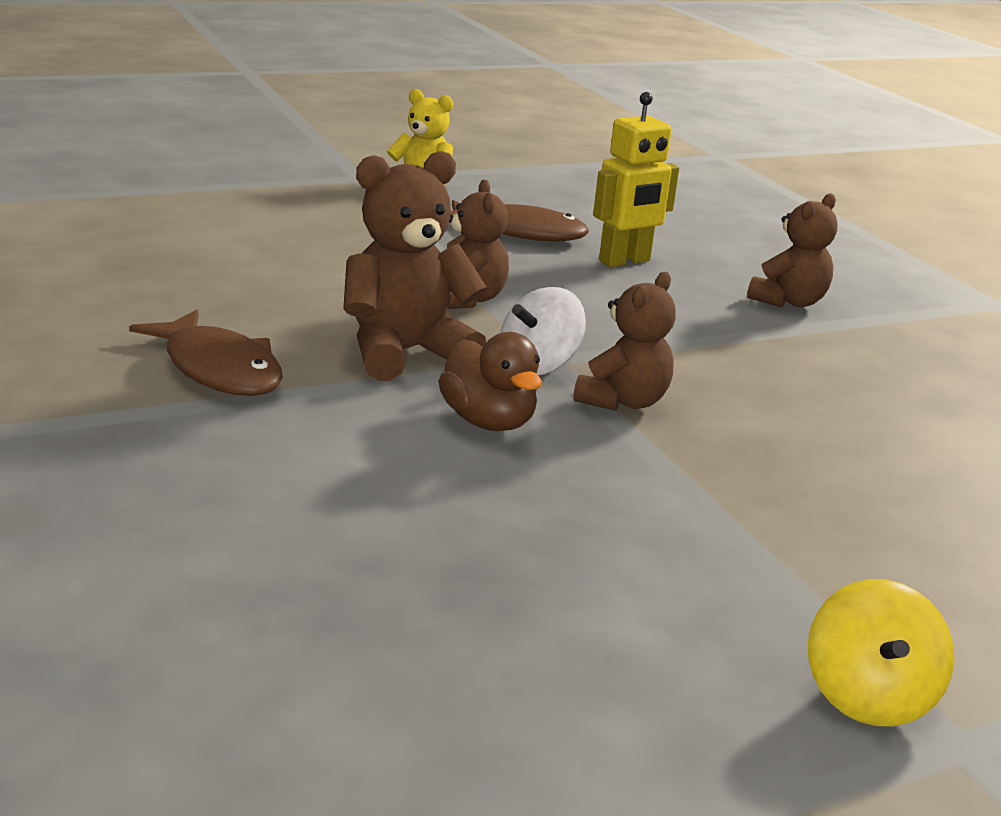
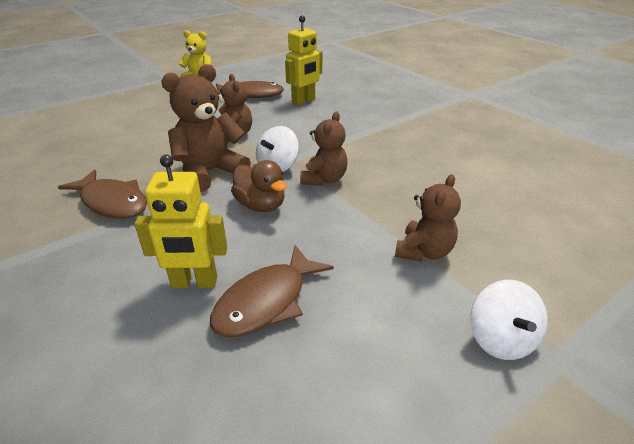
camera: 10 degrees left, 10 degrees up
(341, 513) = (194, 283): none -> yellow robot
(461, 562) = (266, 301): none -> brown fish
(789, 301) = (383, 109): brown teddy bear -> brown teddy bear (424, 251)
(868, 696) = (501, 339): yellow spinning top -> white spinning top

